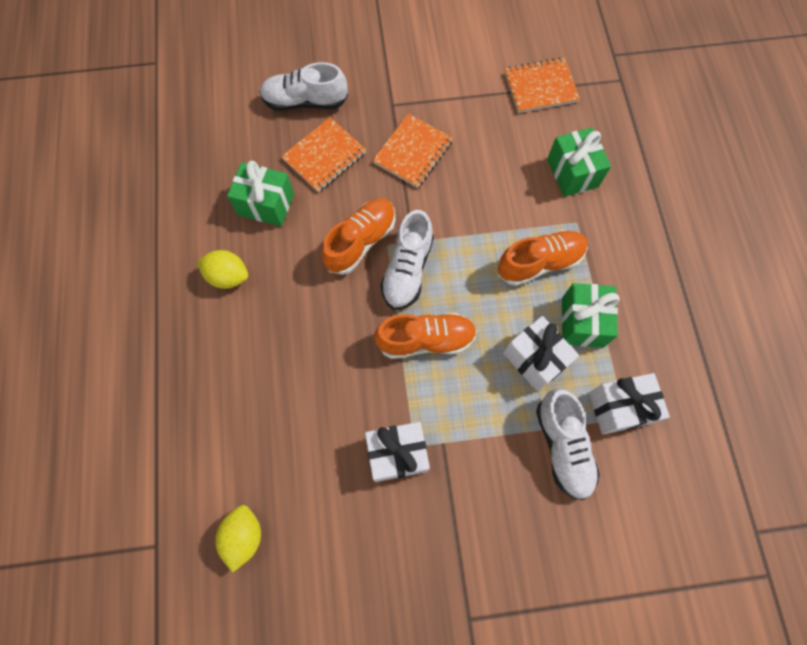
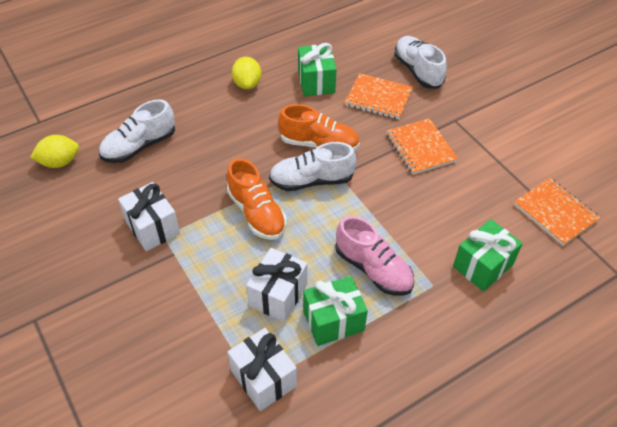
camera: 65 degrees right, 20 degrees down
(413, 152) = (420, 148): orange notebook -> orange notebook turned 60 degrees clockwise
(539, 263) = (373, 269): orange shoe -> pink shoe
(563, 447) = (206, 342): white shoe -> white shoe (139, 146)

